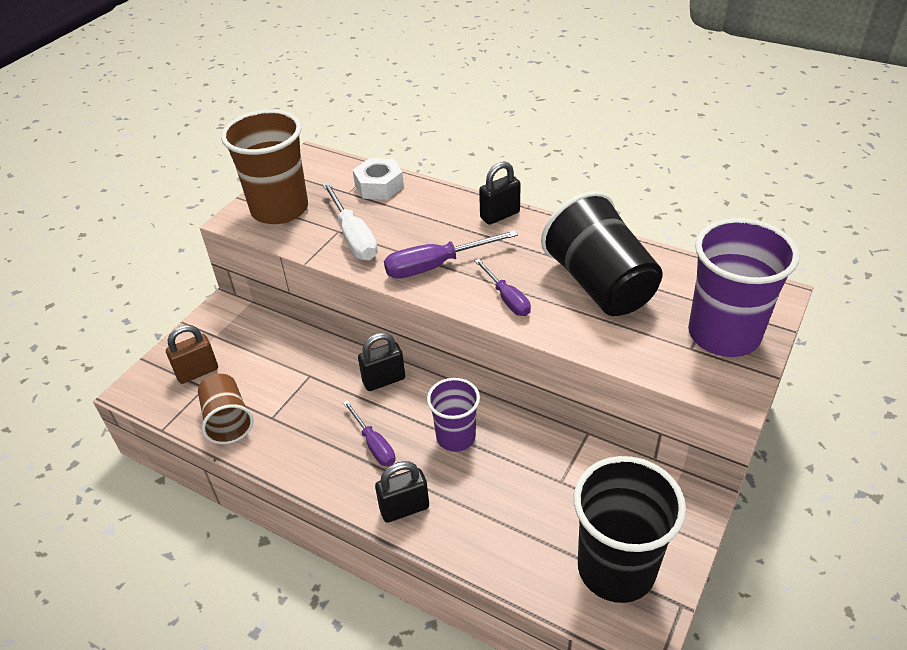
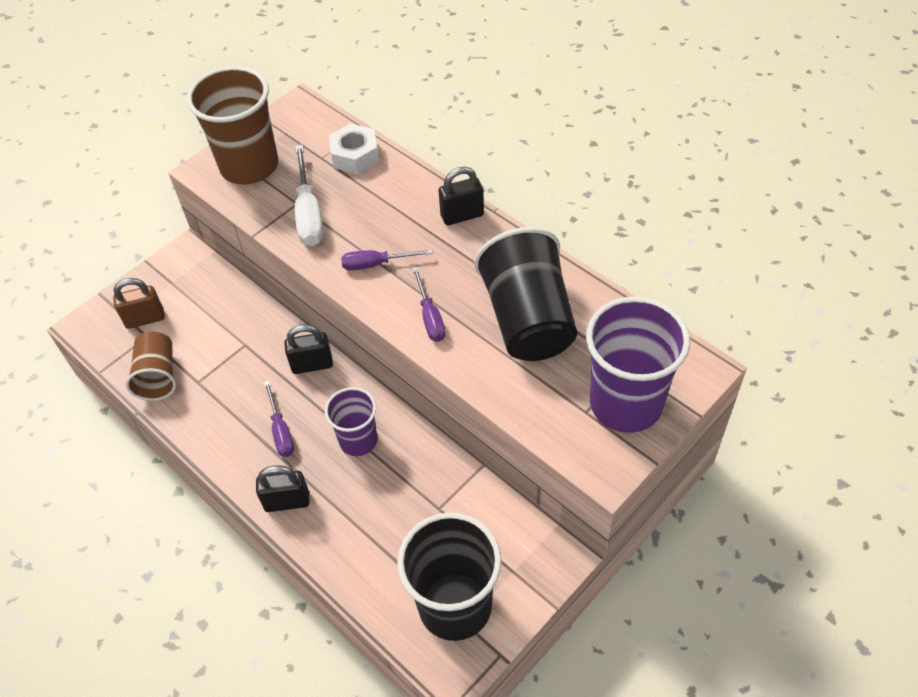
camera: 15 degrees right, 10 degrees up
(436, 266) = (376, 264): purple screwdriver -> purple screwdriver, size x0.64

